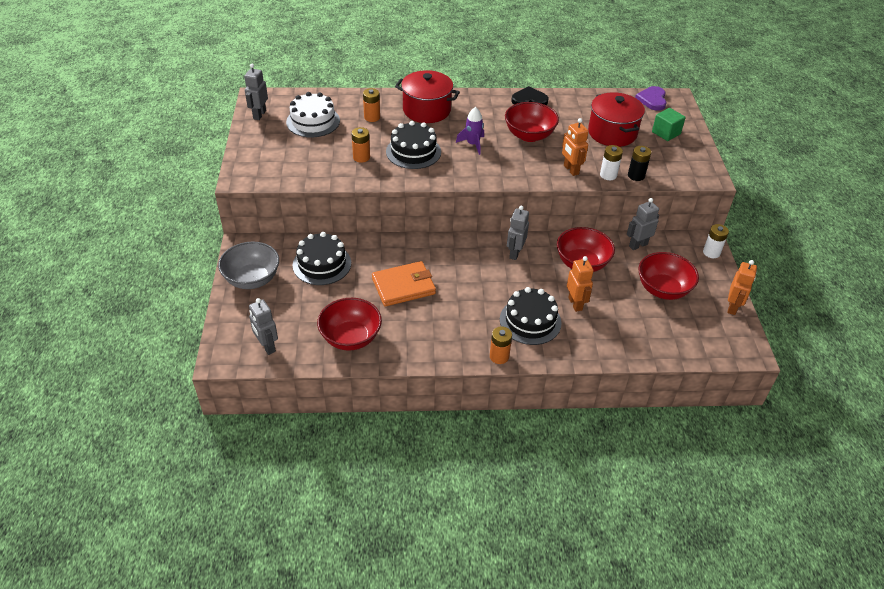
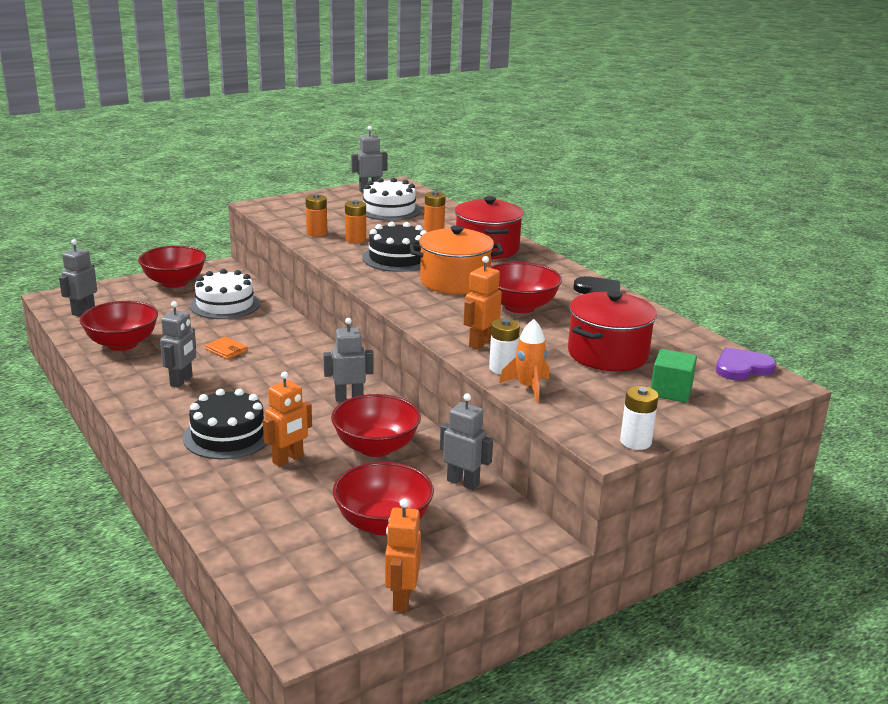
camera: 60 degrees right, 20 degrees down
(252, 279) = (174, 282): grey bowl -> red bowl
(322, 264) = (225, 304): black cake -> white cake
(403, 286) = (226, 350): orange wallet -> orange wallet, size x0.50
(437, 322) = (182, 381): none -> grey robot
(473, 144) = (454, 282): purple rocket -> orange pot
(499, 356) = (148, 429): orange battery -> orange battery (316, 233)
(636, 175) = (528, 387): black battery -> orange rocket
(711, 252) = (519, 553): white battery -> white battery (635, 442)
(732, 307) = (401, 599): orange robot -> orange robot turned 105 degrees clockwise

